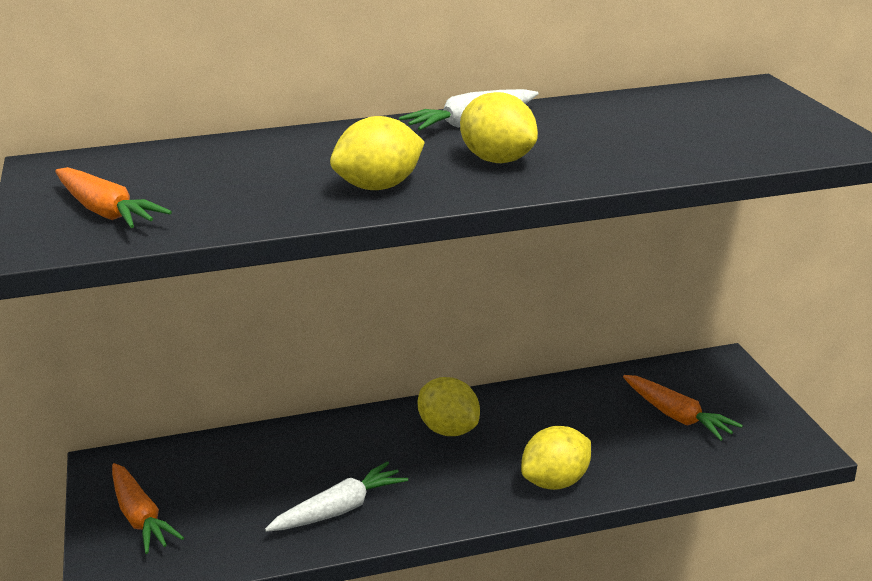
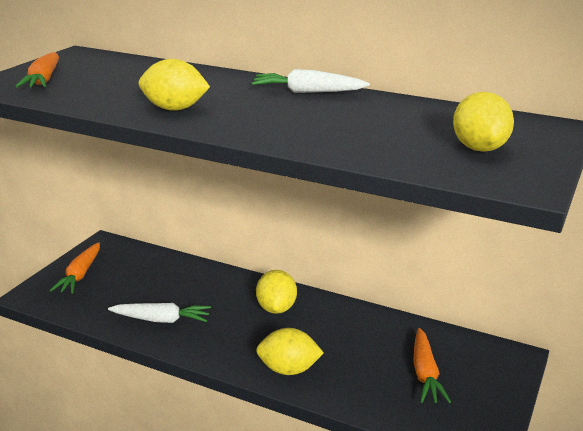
camera: 40 degrees right, 0 degrees up
(498, 160) = (268, 116): yellow lemon -> yellow lemon (479, 148)

